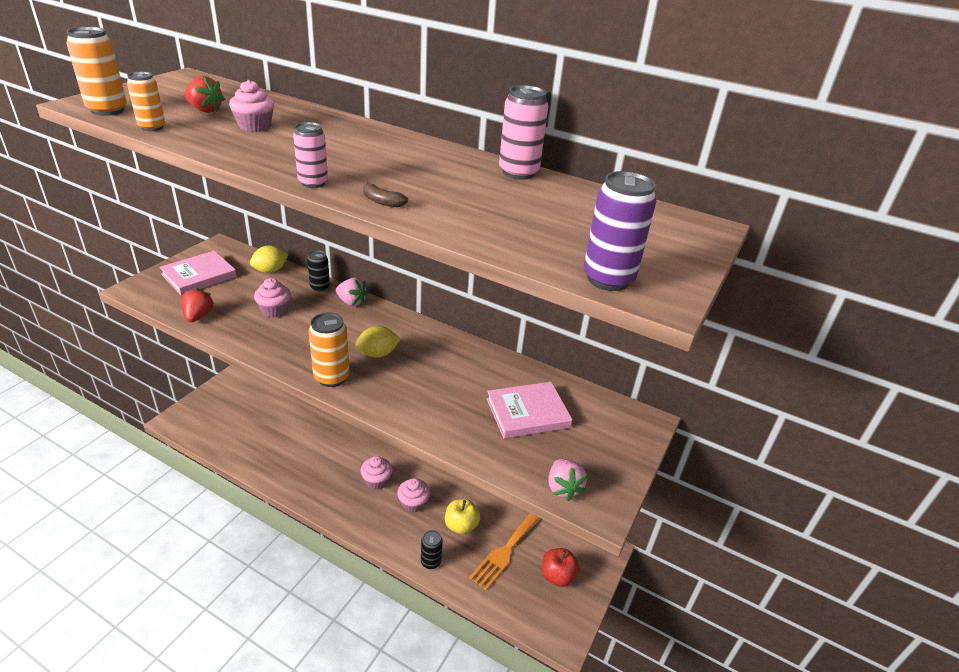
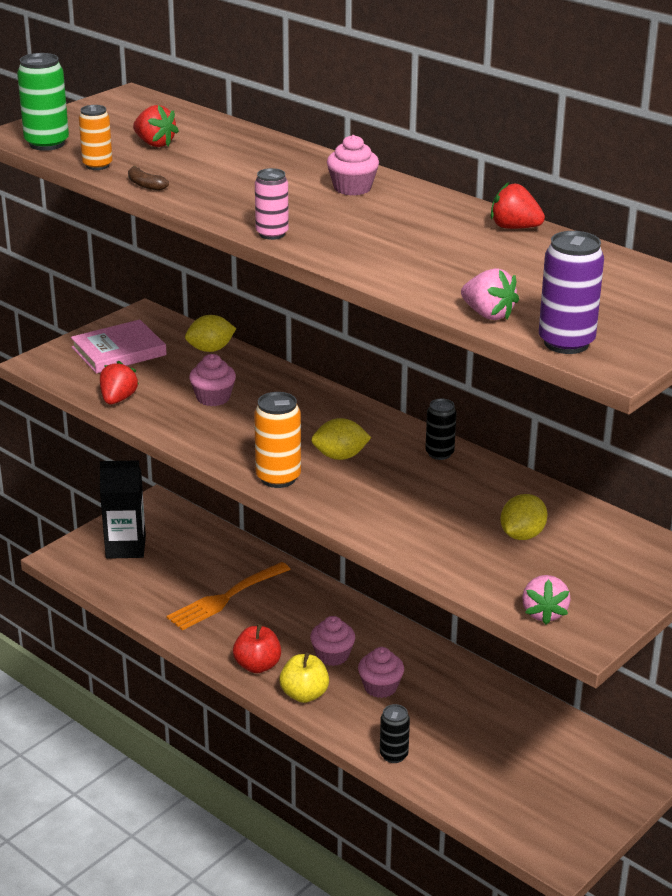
camera: 15 degrees right, 5 degrees down
(107, 110) = (47, 144): orange can -> green can
(222, 407) = (125, 547): none -> black carton
(254, 126) = (211, 165): pink cupcake -> pink cupcake (352, 188)
(320, 287) = (274, 374): black can -> black can (439, 453)
(351, 302) = (314, 394): pink strawberry -> pink strawberry (488, 314)
(382, 201) = (344, 256): brown banana -> brown banana (145, 185)
(461, 526) = (443, 720): yellow apple -> yellow apple (304, 694)
(507, 548) = (505, 753): orange fork -> orange fork (226, 598)
(518, 173) = (514, 228): pink can -> red strawberry
(527, 413) = (522, 535): pink book -> yellow lemon
(557, 576) = (570, 792): red apple -> red apple (257, 665)

